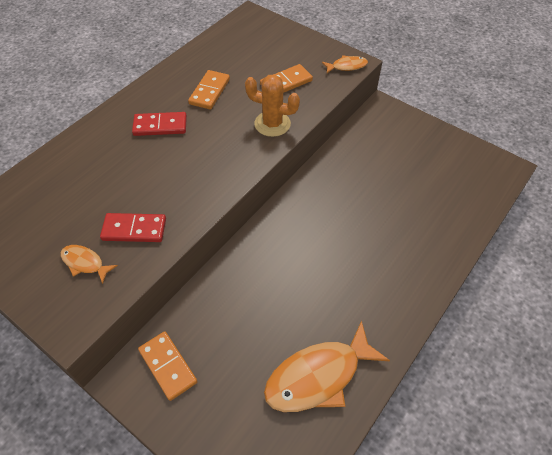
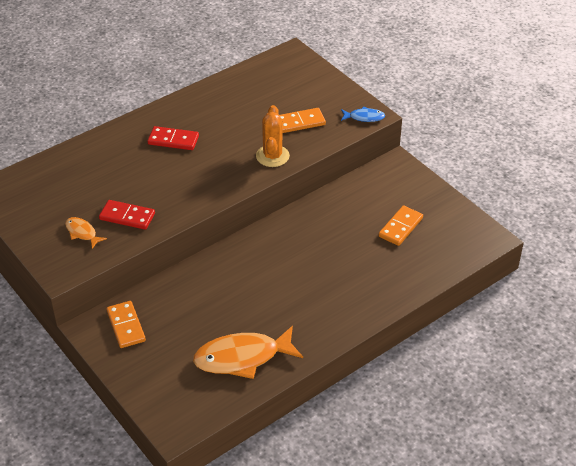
camera: 15 degrees right, 10 degrees down
(209, 91) = (227, 118): orange domino -> orange domino (400, 227)
(272, 124) = (272, 156): orange cactus -> orange cactus turned 60 degrees clockwise
(347, 66) = (364, 117): orange fish -> blue fish

